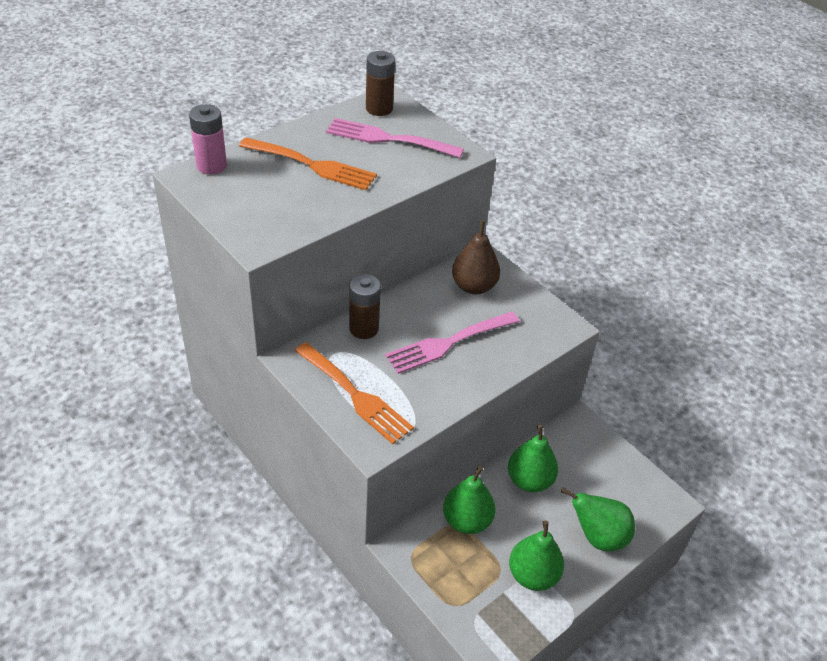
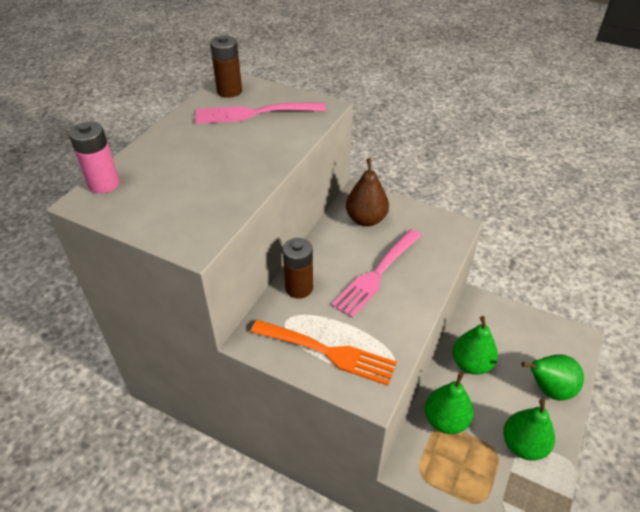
camera: 20 degrees left, 0 degrees up
(313, 165) = (201, 154): orange fork -> none

